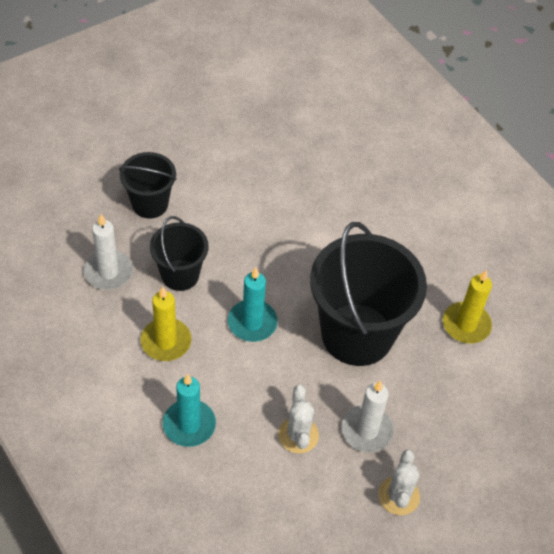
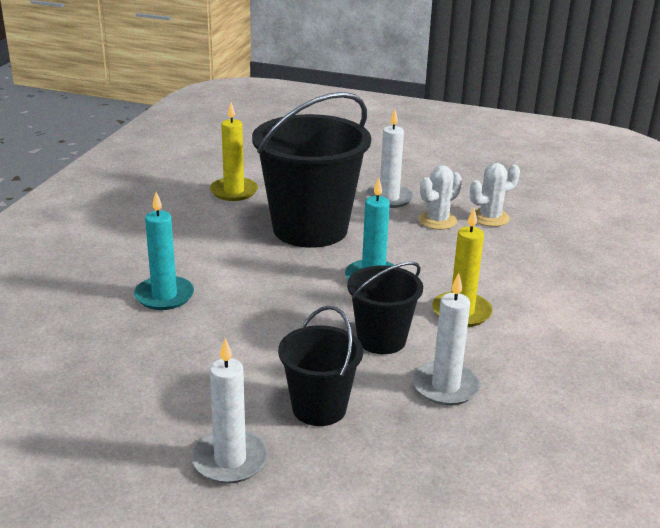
camera: 125 degrees left, 25 degrees down
(148, 147) = (230, 460): none -> white candle
(189, 425) = (510, 266): turquoise candle -> turquoise candle (164, 296)
(398, 496) = (417, 174): white cactus -> white cactus (490, 218)

